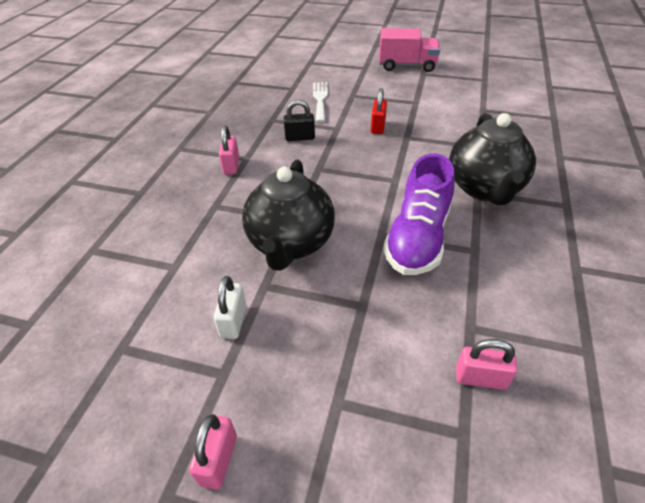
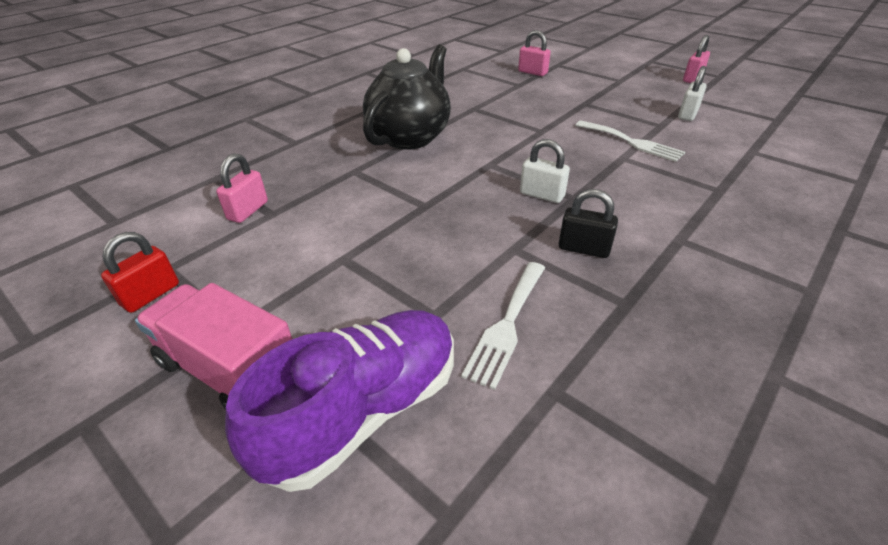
camera: 155 degrees left, 5 degrees down
(231, 165) = (703, 233): pink padlock -> pink padlock (248, 211)
(290, 243) = (632, 142): black teapot -> white fork
(341, 164) = (542, 195): none -> white padlock
(378, 127) = (449, 231): red padlock -> red padlock (151, 295)
(417, 238) = (512, 122): purple shoe -> purple shoe (364, 411)

